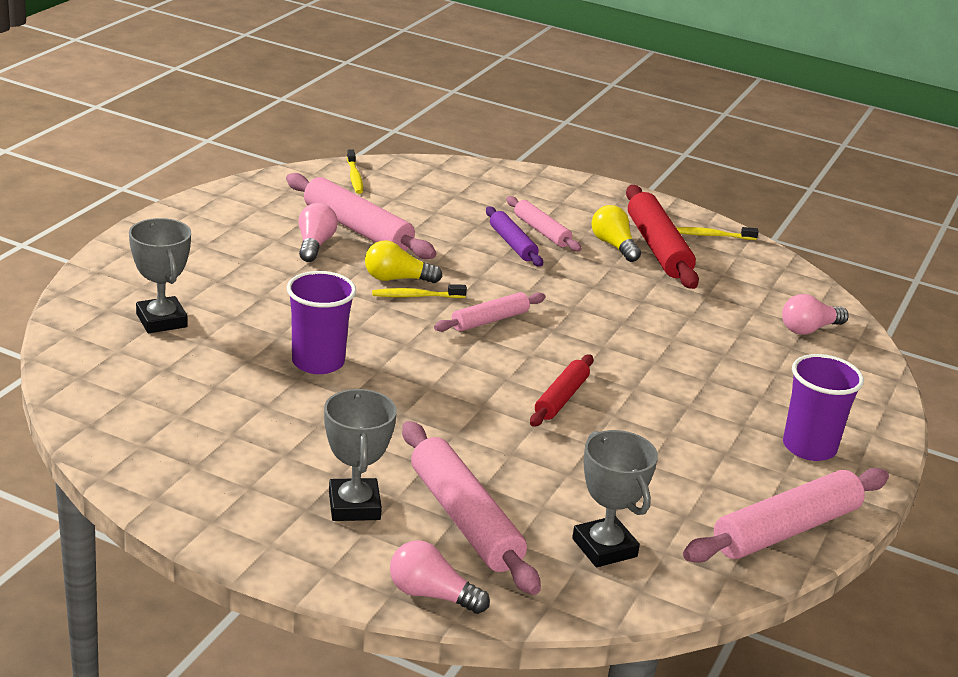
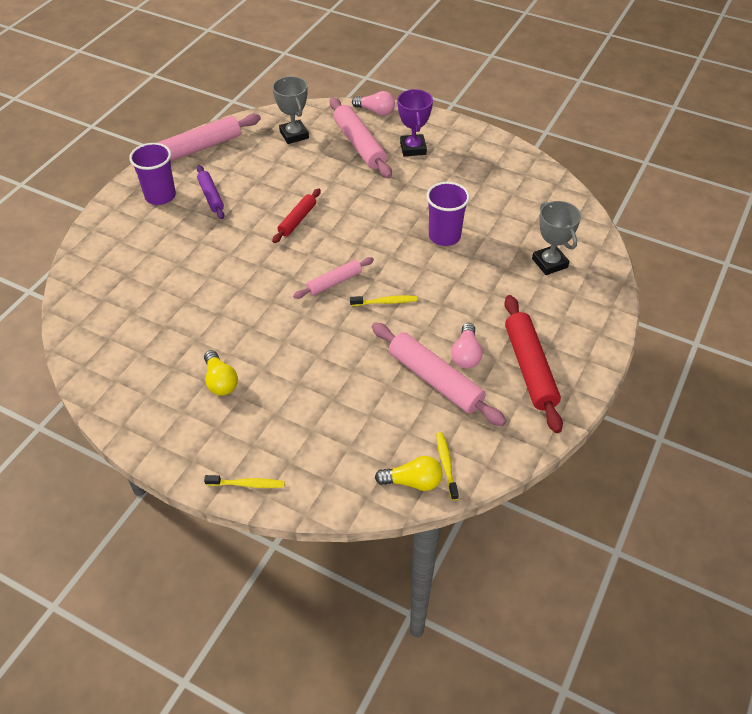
camera: 175 degrees left, 20 degrees up
(354, 506) = (413, 148): grey trophy -> purple trophy
(397, 279) = (400, 320): yellow light bulb -> yellow light bulb (413, 482)
(512, 244) = (307, 374): purple rolling pin -> purple rolling pin (211, 196)
(541, 231) = (279, 395): pink rolling pin -> none
(658, 248) = (182, 382): red rolling pin -> red rolling pin (530, 368)
(712, 235) = (125, 406): yellow toothbrush -> yellow toothbrush (247, 484)
(809, 329) = (103, 294): pink light bulb -> none

